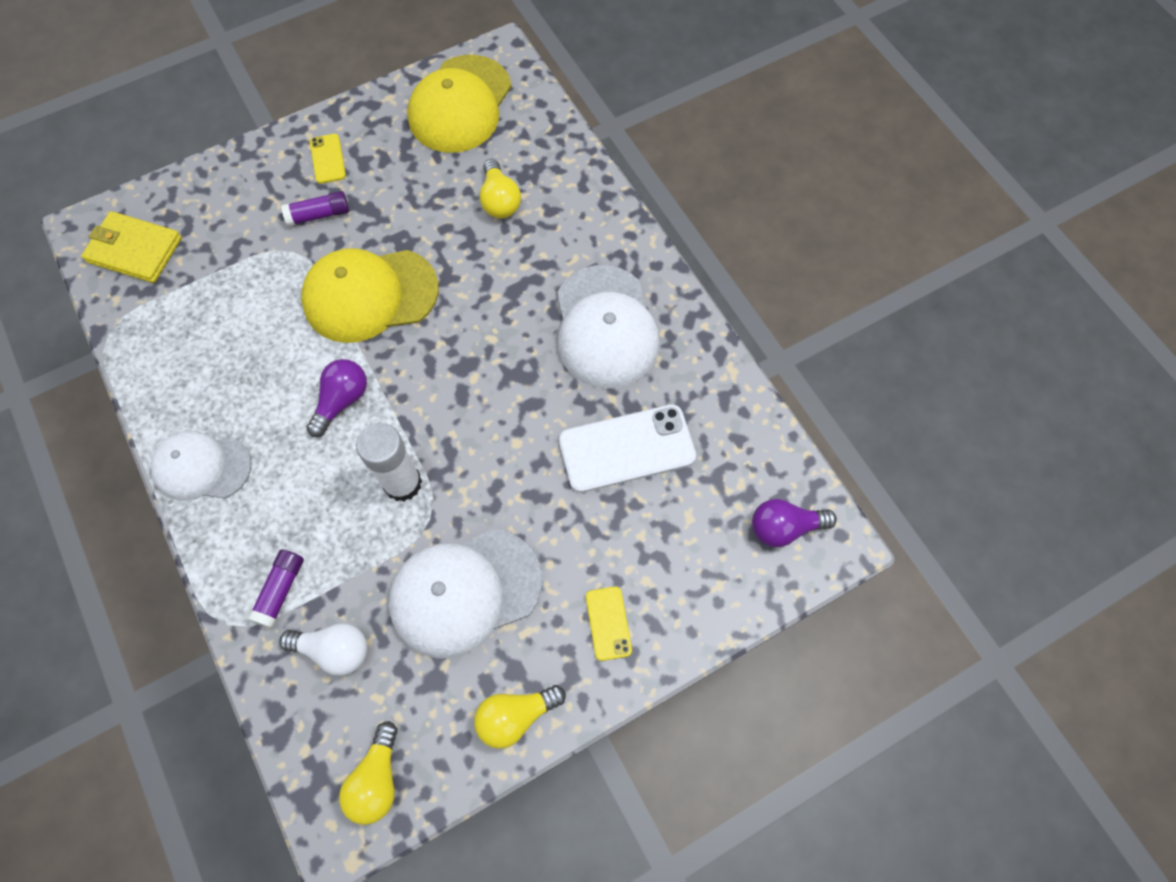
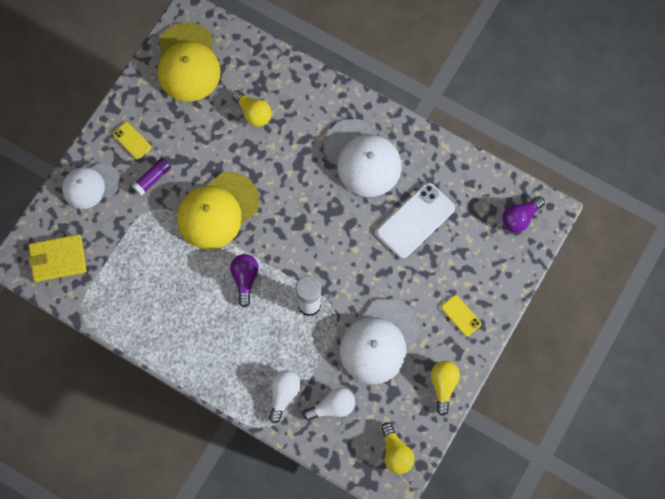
camera: 30 degrees left, 5 degrees up
(202, 467) = (194, 357): white cap -> white cap (90, 185)
(280, 590) = (284, 394): purple glue stick -> white light bulb
(515, 716) = (443, 385): yellow light bulb -> yellow light bulb turned 150 degrees clockwise

